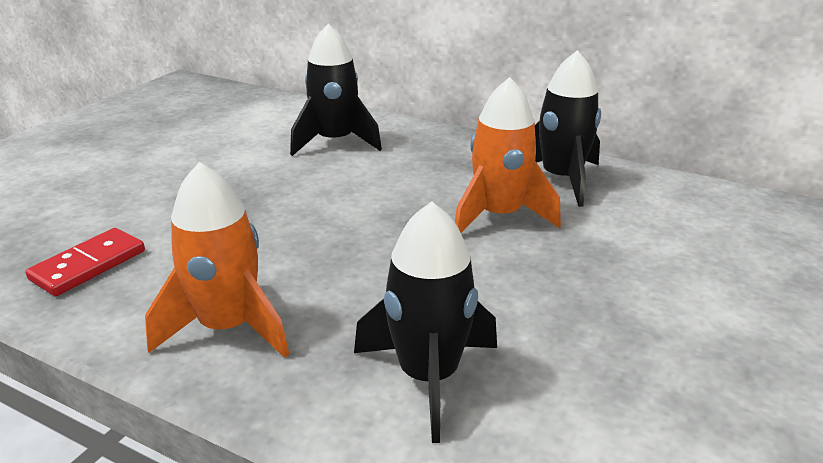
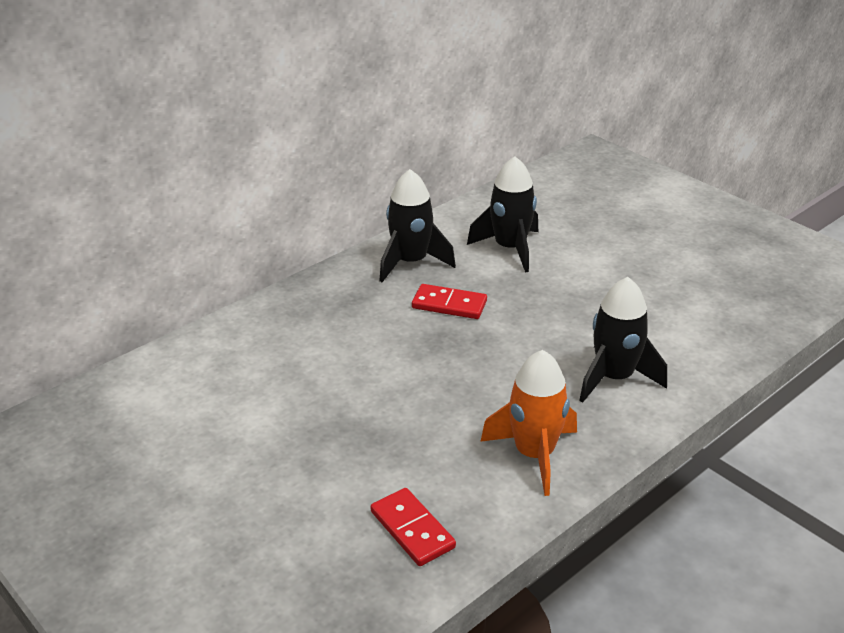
camera: 70 degrees left, 5 degrees up
(335, 142) = (259, 358): black rocket -> black rocket (510, 248)
(499, 216) = (449, 305): orange rocket -> red domino

